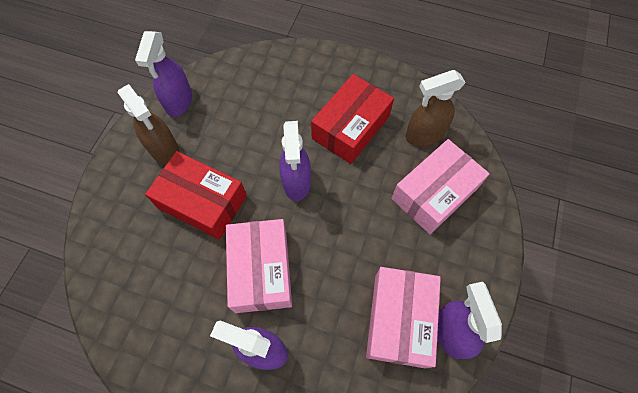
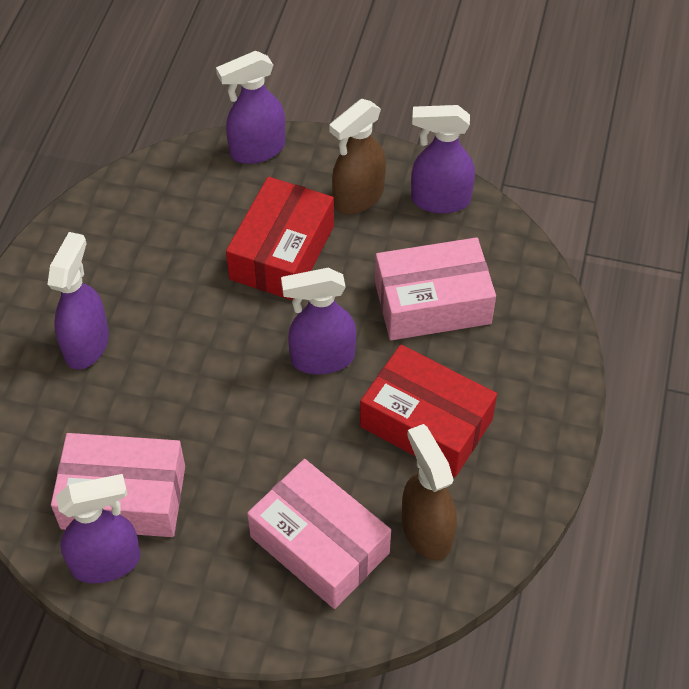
camera: 85 degrees right, 10 degrees down
(99, 214) = (257, 150): none -> purple spray bottle
(261, 270) = (188, 331): pink box -> pink box (432, 303)

